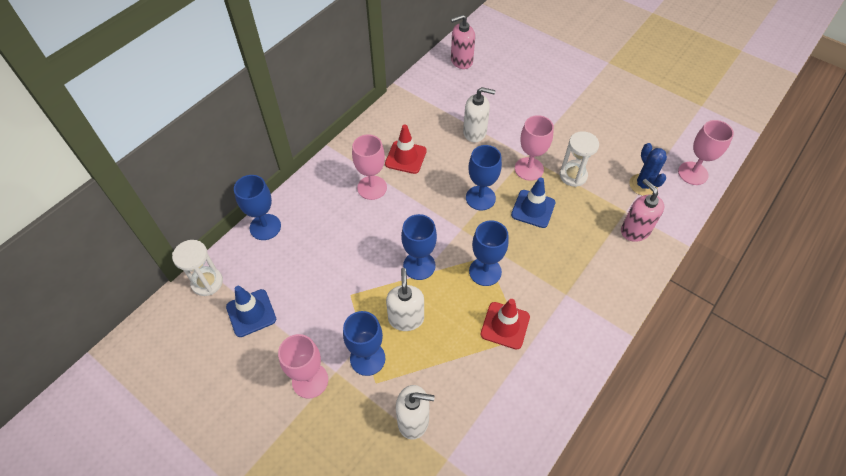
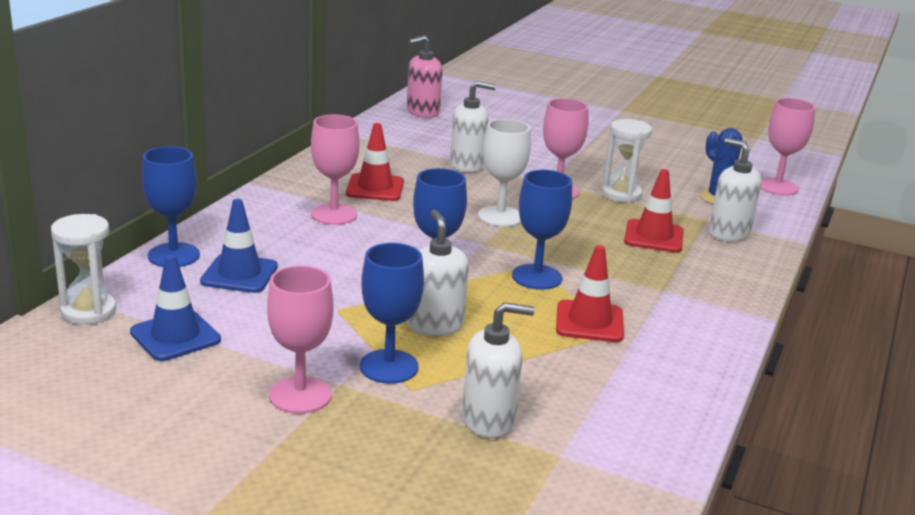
camera: 15 degrees left, 30 degrees down
(480, 198) = (500, 216): blue goblet -> white goblet
(533, 209) = (580, 222): blue traffic cone -> blue traffic cone (239, 274)
(579, 230) = (653, 237): none -> red traffic cone
(635, 230) = (728, 233): pink soap dispenser -> white soap dispenser

